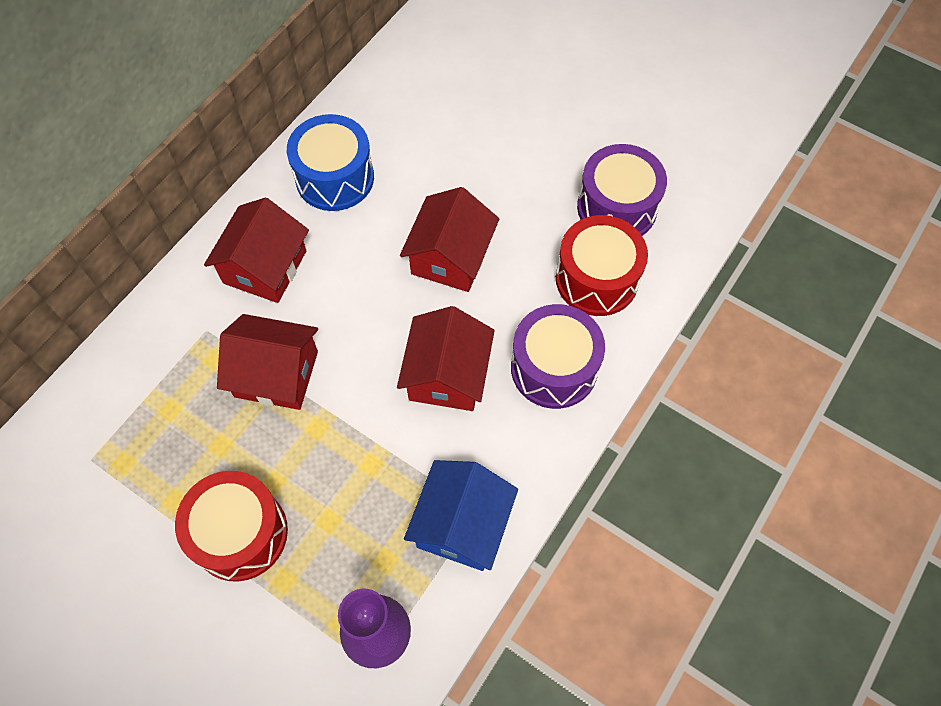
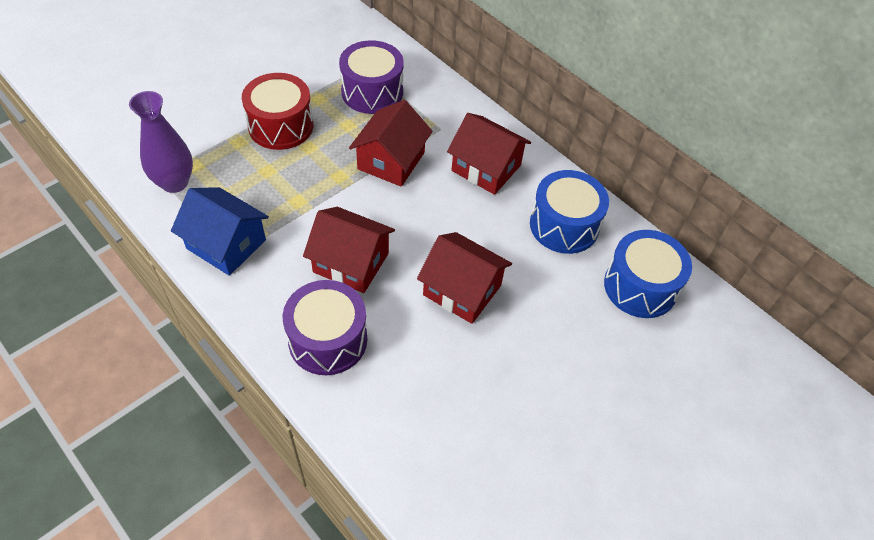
camera: 100 degrees right, 10 degrees down
(398, 105) = (640, 286): none -> blue drum
(596, 279) = (405, 401): red drum -> none
(617, 207) = (482, 446): purple drum -> purple drum (372, 92)

